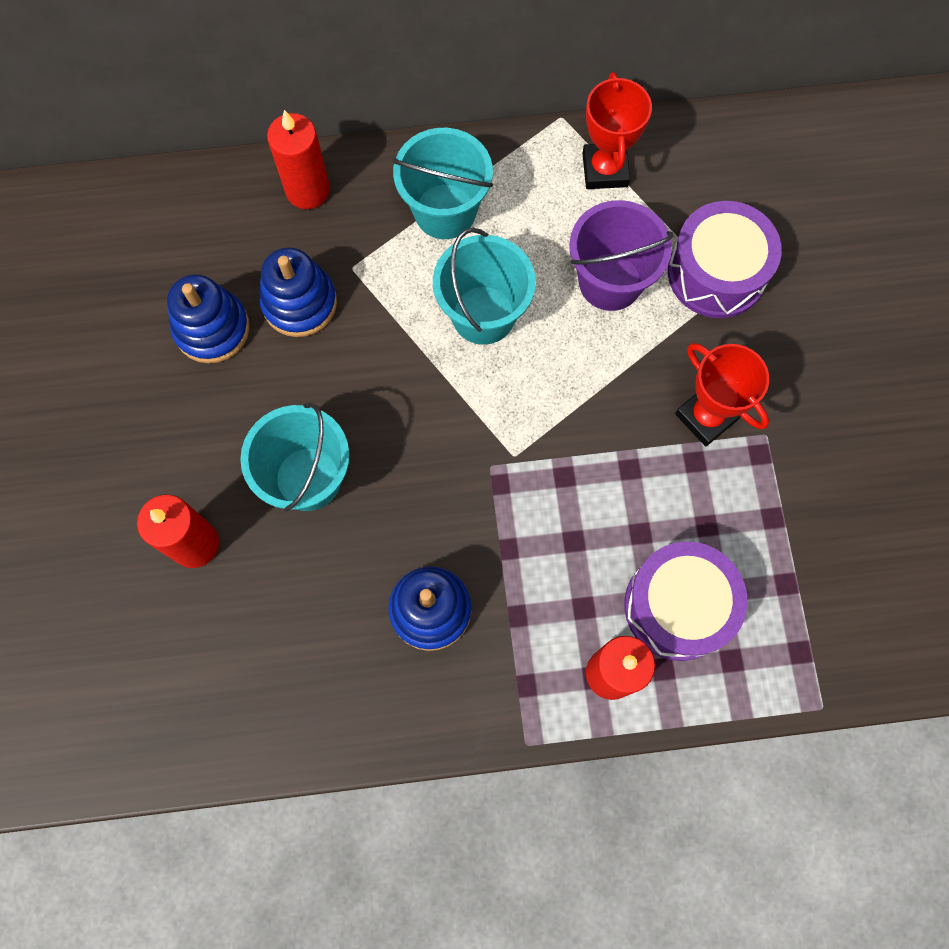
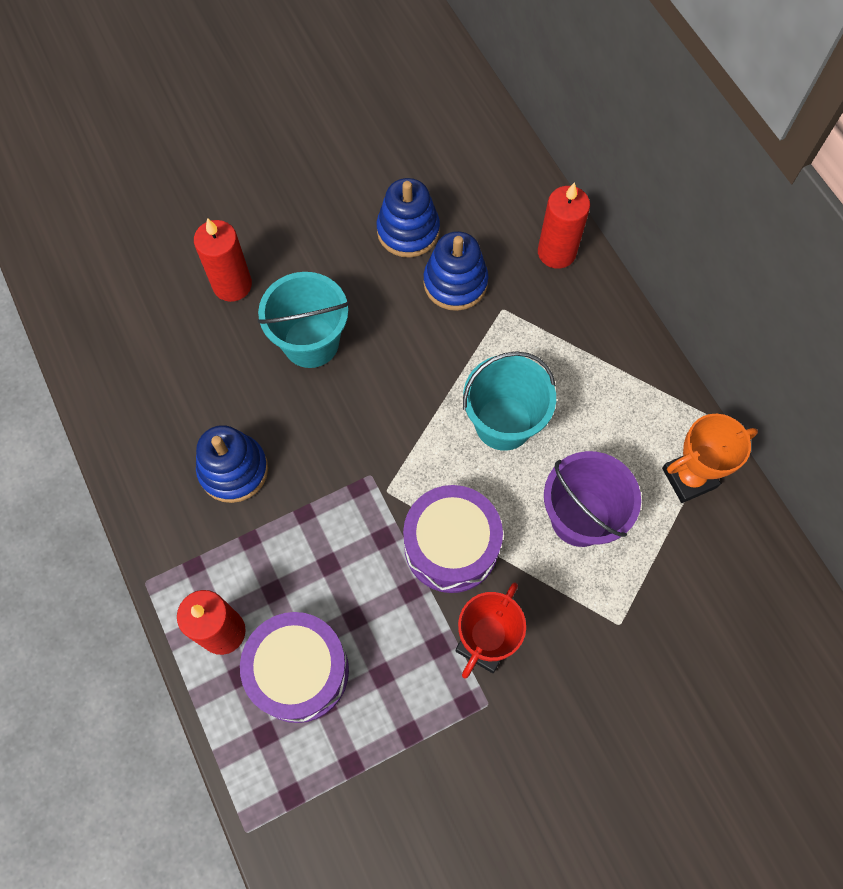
camera: 70 degrees right, 5 degrees down
(445, 211) = (585, 361): turquoise bucket -> none
(605, 170) = (689, 478): red trophy -> orange trophy
(716, 273) = (631, 610): purple drum -> purple drum (451, 546)

